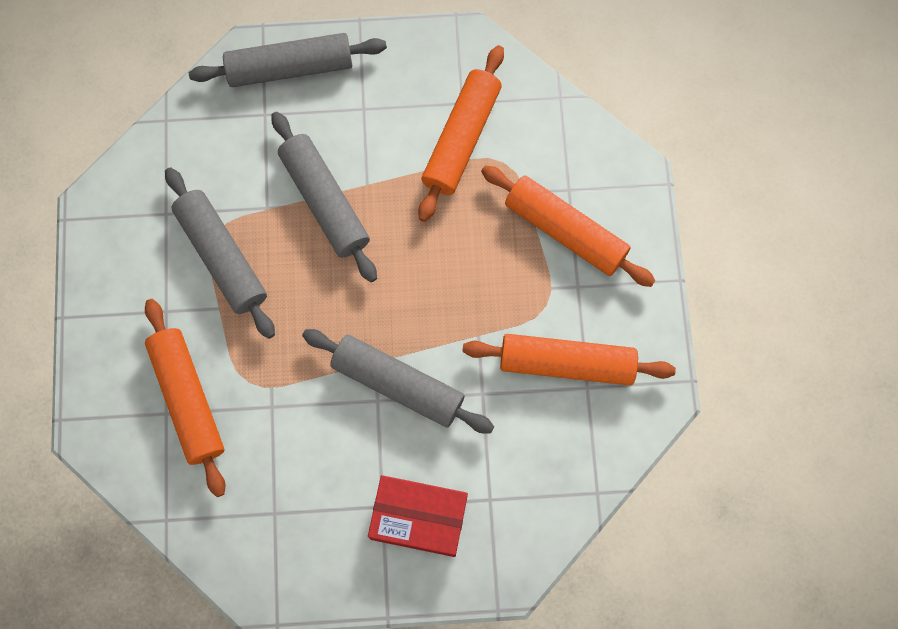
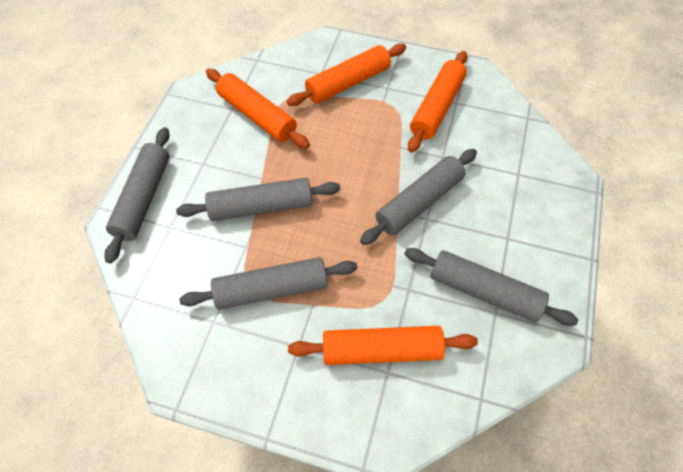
camera: 70 degrees left, 15 degrees down
(297, 494) = (484, 292): none -> grey rolling pin
(418, 517) = (521, 218): red box -> none

